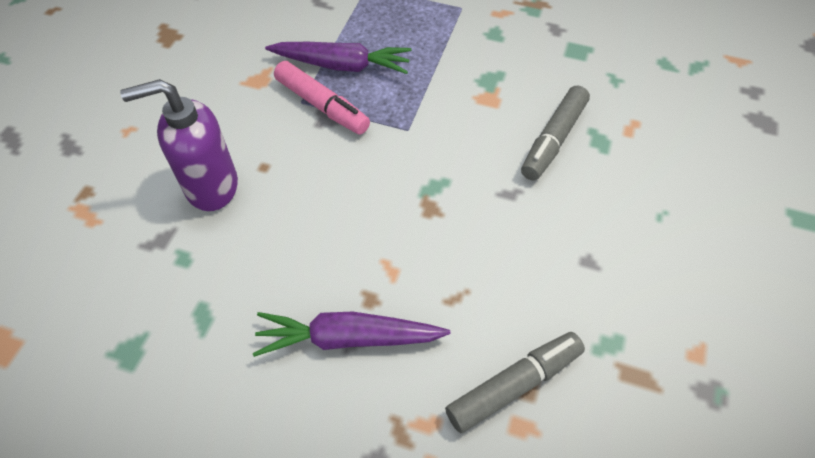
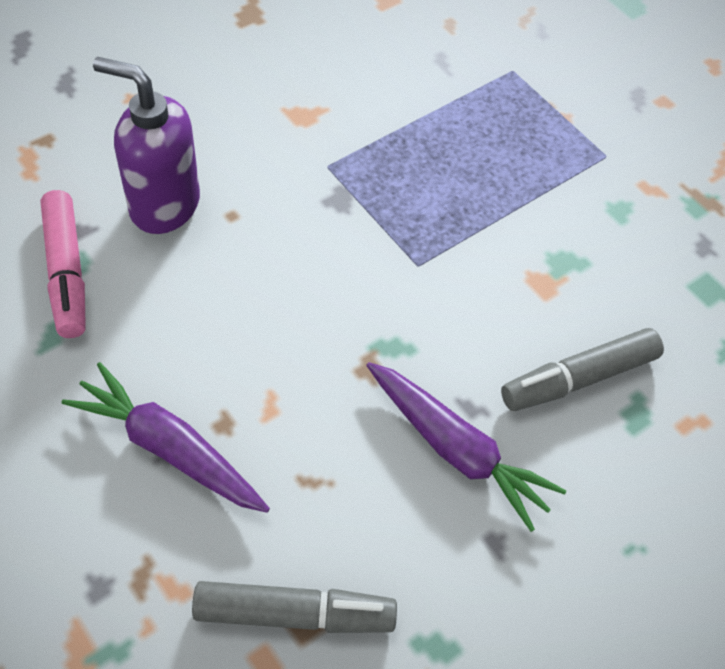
camera: 30 degrees right, 0 degrees up
(322, 106) = (346, 183): pink marker -> pink marker (66, 272)
(342, 65) = (406, 149): purple carrot -> purple carrot (456, 450)

